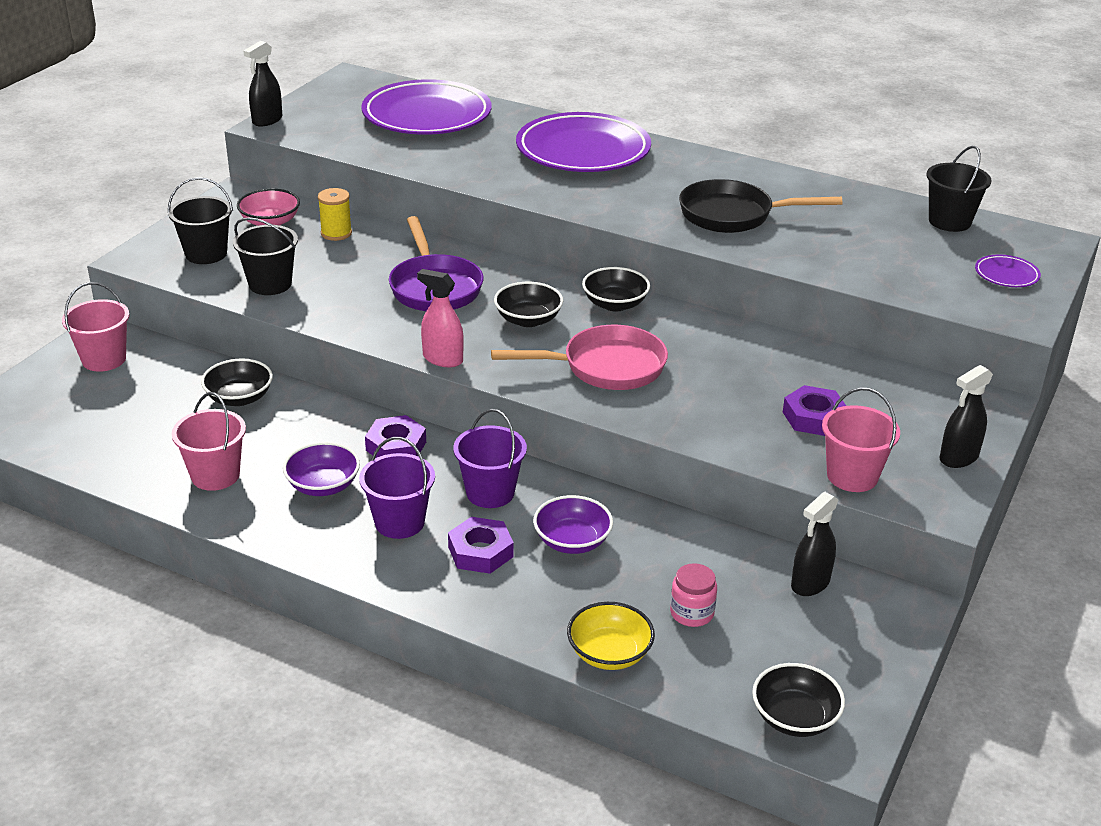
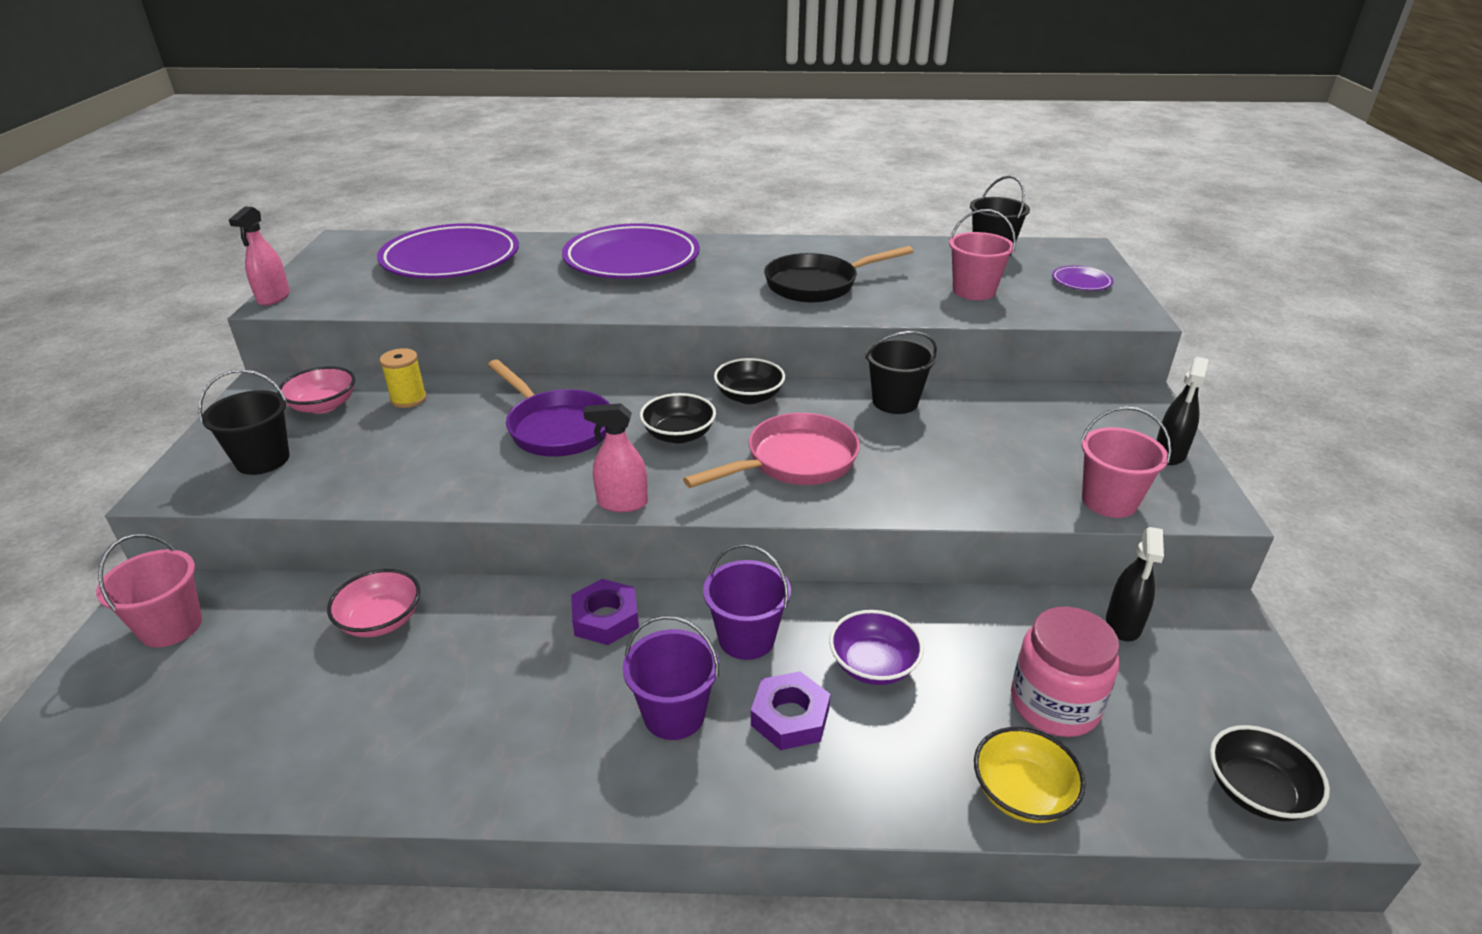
camera: 25 degrees left, 0 degrees up
(215, 475) = (406, 737): pink bucket -> pink bucket (974, 291)
(239, 398) = (381, 620): black bowl -> pink bowl
(267, 120) = (273, 298): black spray bottle -> pink spray bottle
(270, 284) = (364, 474): black bucket -> black bucket (895, 402)
(323, 485) = (553, 700): purple bowl -> none
(692, 613) = (1054, 704): pink jar -> pink jar, size x1.74
(814, 417) = (1021, 454): purple nut -> none

